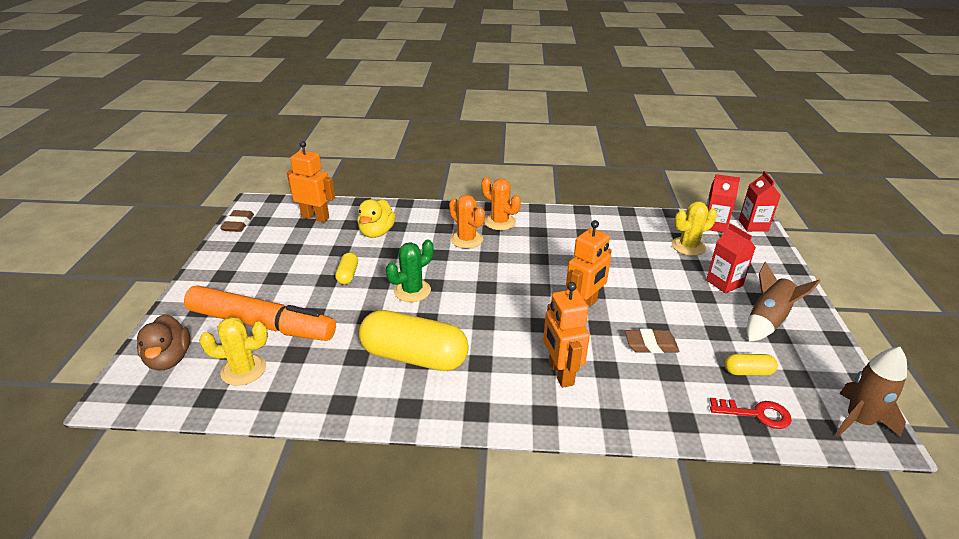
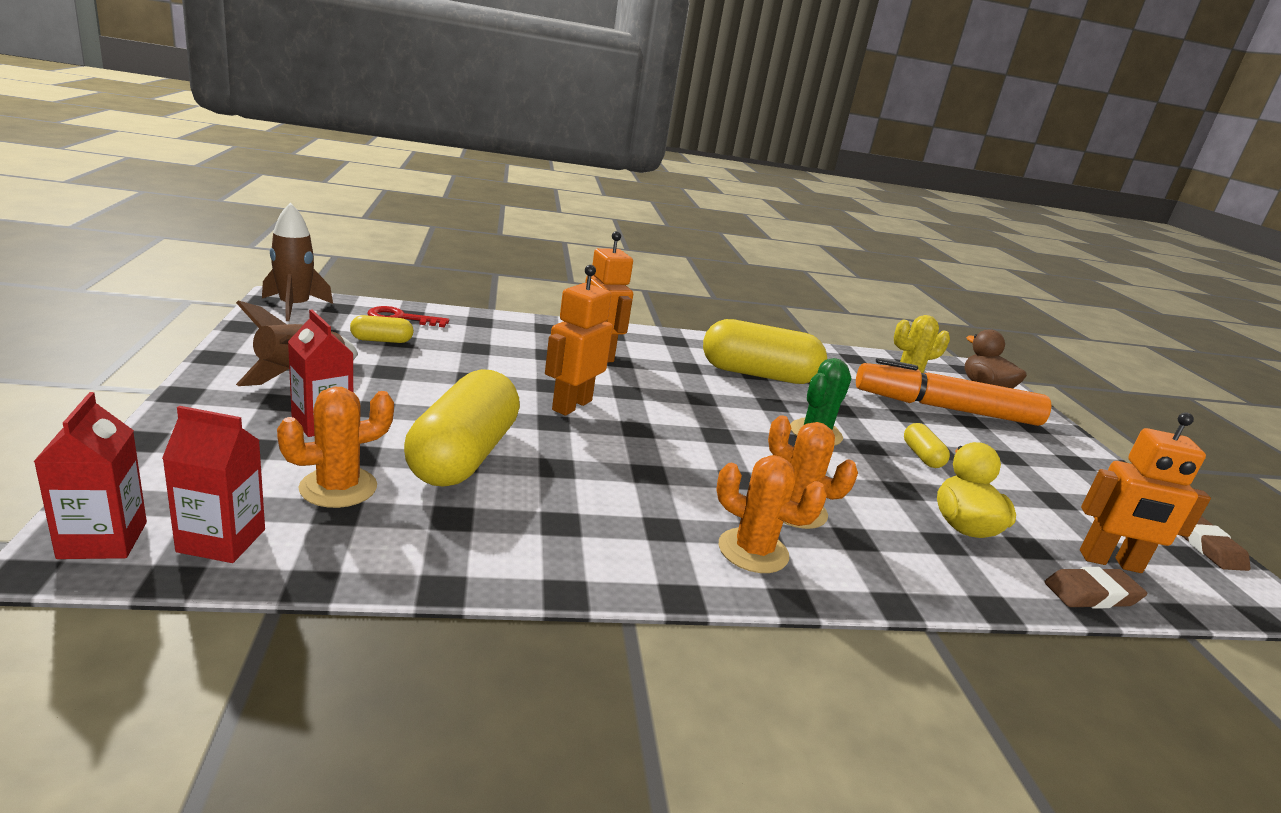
camera: 165 degrees right, 10 degrees down
(640, 265) = (464, 455): none -> yellow capsule
(650, 344) = (489, 366): brown eraser -> brown eraser (1091, 594)
(688, 246) = (338, 487): yellow cactus -> orange cactus

